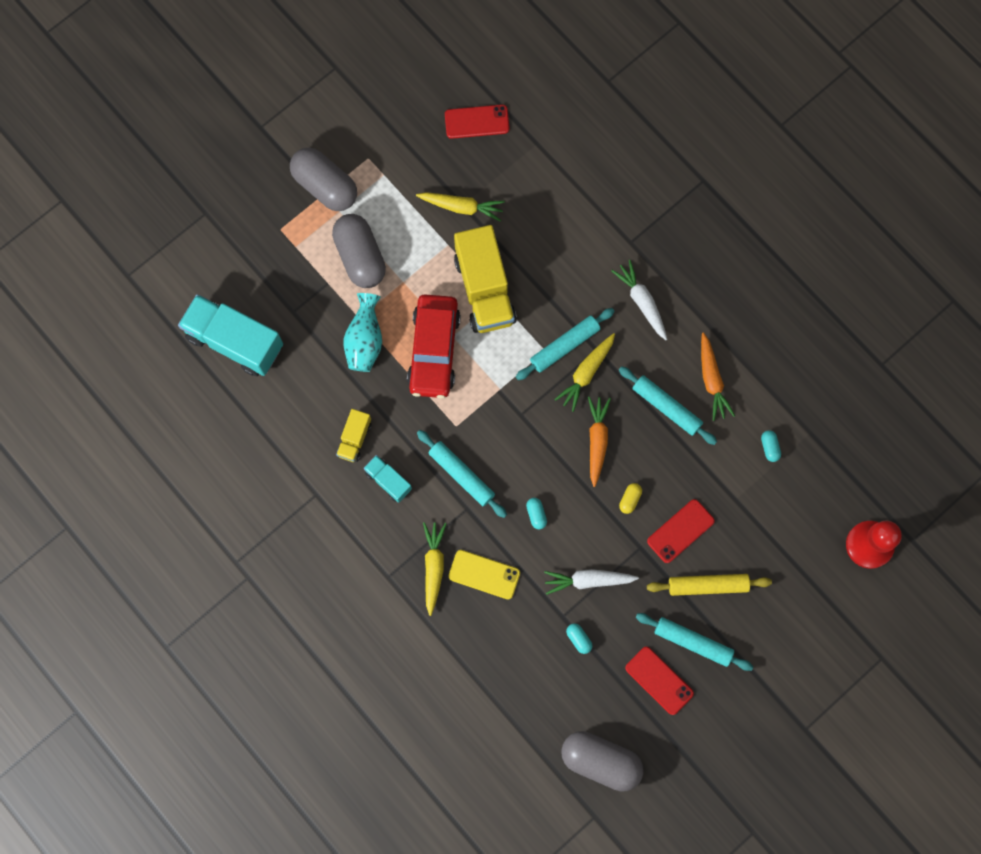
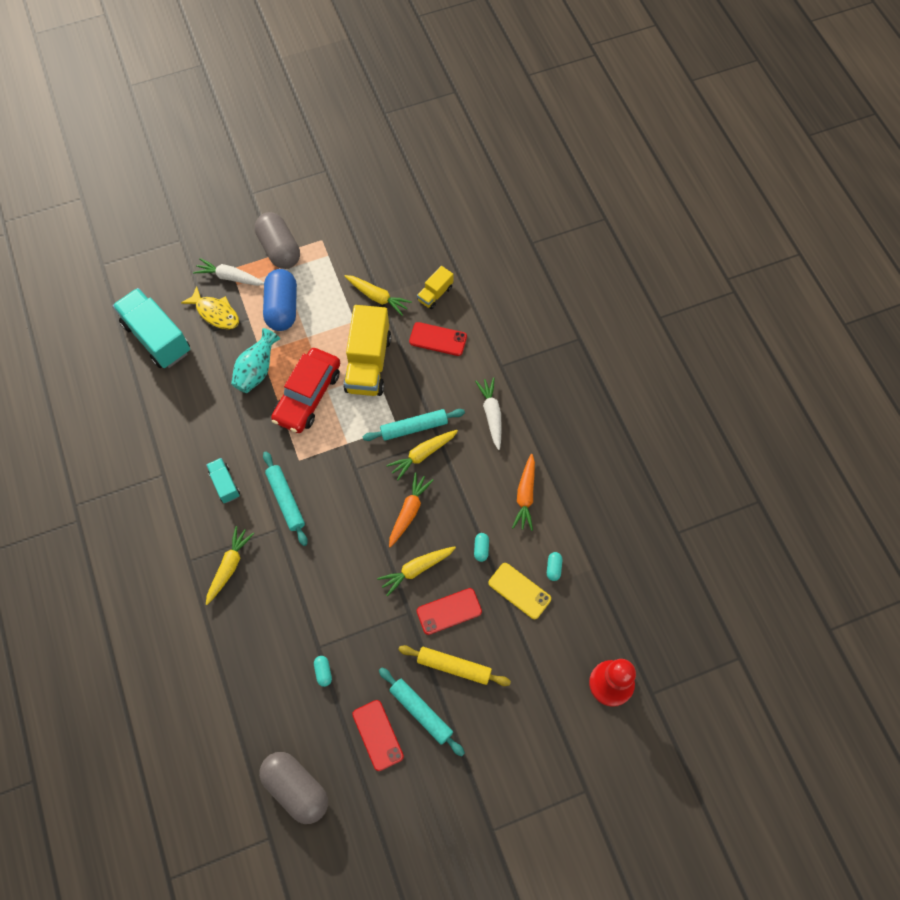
camera: 20 degrees right, 10 degrees down
(287, 289) = (216, 313): none -> yellow fish
(354, 439) = (213, 442): yellow truck -> yellow truck (435, 294)
(360, 257) = (282, 308): grey capsule -> blue capsule
(477, 122) = (416, 240): red phone -> red phone (438, 339)
(484, 574) = (268, 588): yellow phone -> yellow phone (519, 591)
(536, 514) = (333, 554): turquoise capsule -> turquoise capsule (481, 549)
(588, 580) = (353, 625): white carrot -> white carrot (230, 277)
(630, 499) = (416, 569): yellow capsule -> yellow carrot
(666, 407) = (478, 504): turquoise rolling pin -> none

